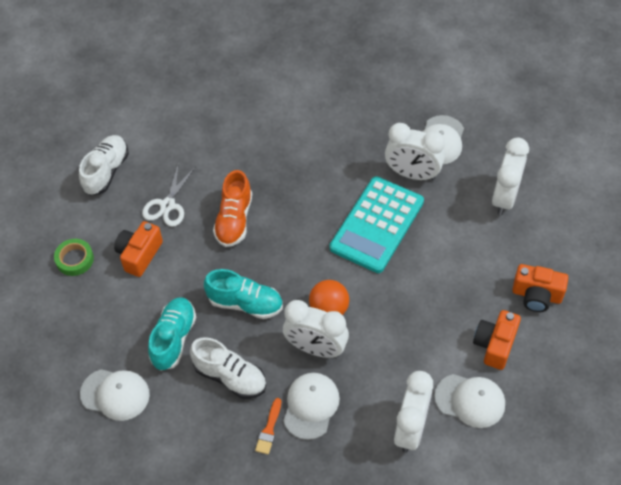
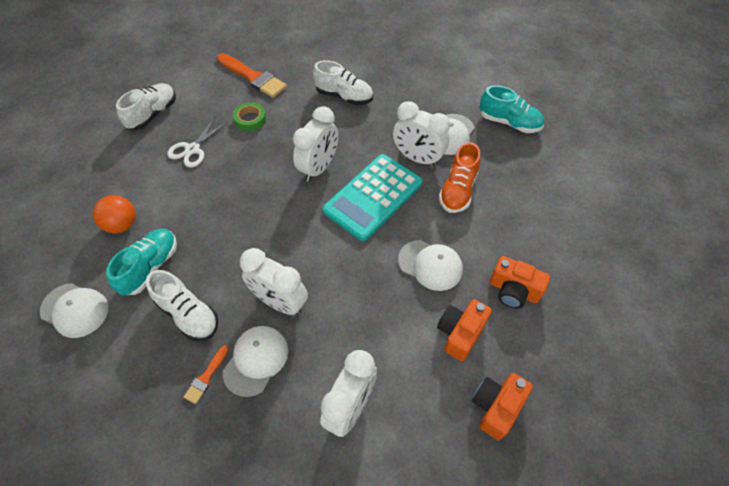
camera: 10 degrees right, 0 degrees up
(75, 259) = (94, 180): green tape -> green tape (250, 119)
(139, 255) = (151, 186): orange camera -> orange camera (496, 407)
(203, 107) = (253, 77): none -> orange brush
(234, 220) = (245, 171): orange shoe -> orange shoe (458, 190)
(245, 303) = (228, 246): turquoise shoe -> turquoise shoe (509, 122)
(313, 114) = (344, 96): none -> white shoe
(329, 309) = (305, 266): orange ball -> orange ball (122, 225)
(470, 400) = (421, 388): white cap -> white cap (430, 265)
(504, 197) = (499, 193): white clock -> white clock (319, 168)

